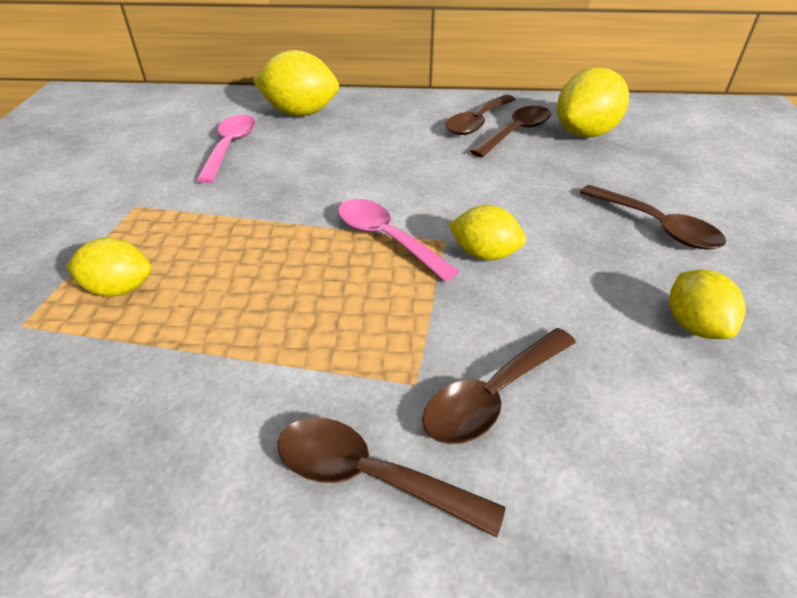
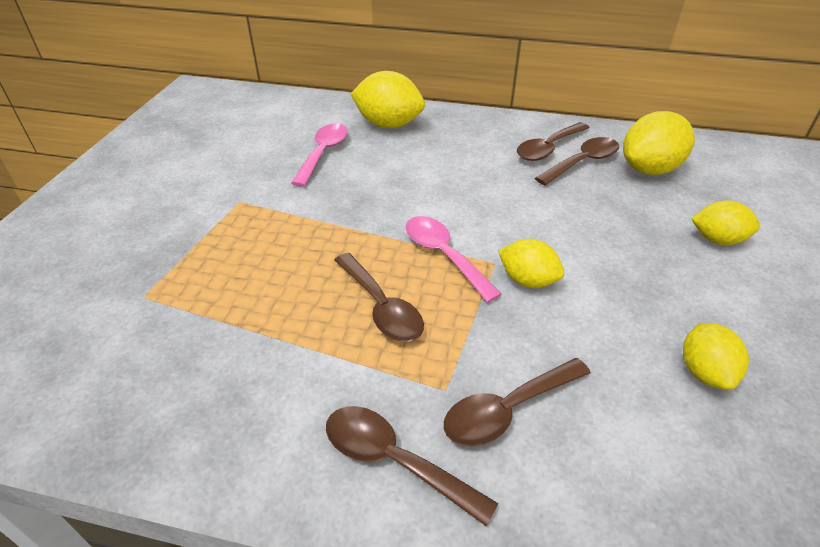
camera: 10 degrees right, 0 degrees up
(120, 289) = (220, 275): yellow lemon -> yellow lemon (717, 240)
(656, 226) = (695, 272): brown spoon -> brown spoon (381, 307)

